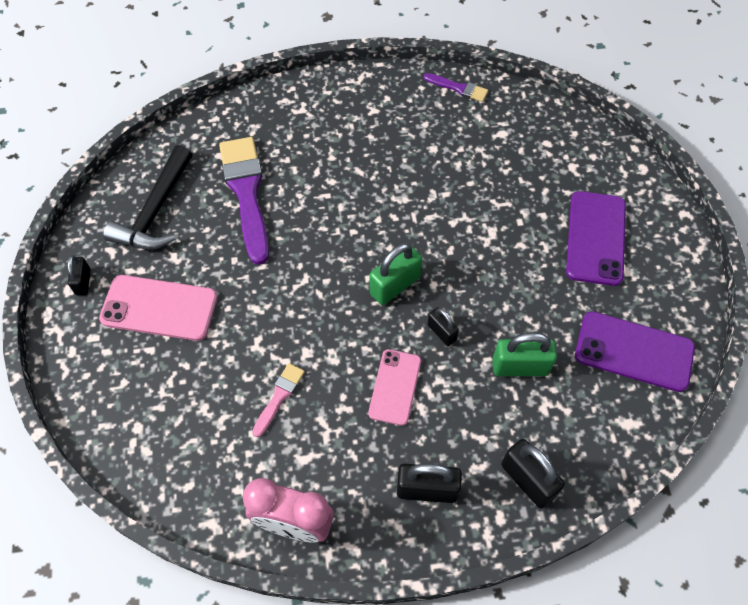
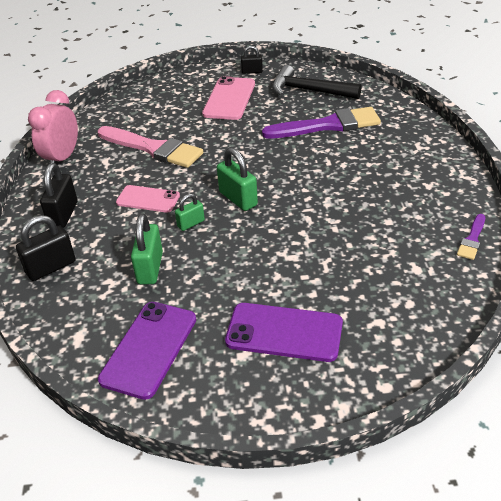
camera: 95 degrees right, 20 degrees down
(279, 396) = (153, 148): pink brush -> pink brush, size x2.08
(441, 332) = (191, 223): black padlock -> green padlock

